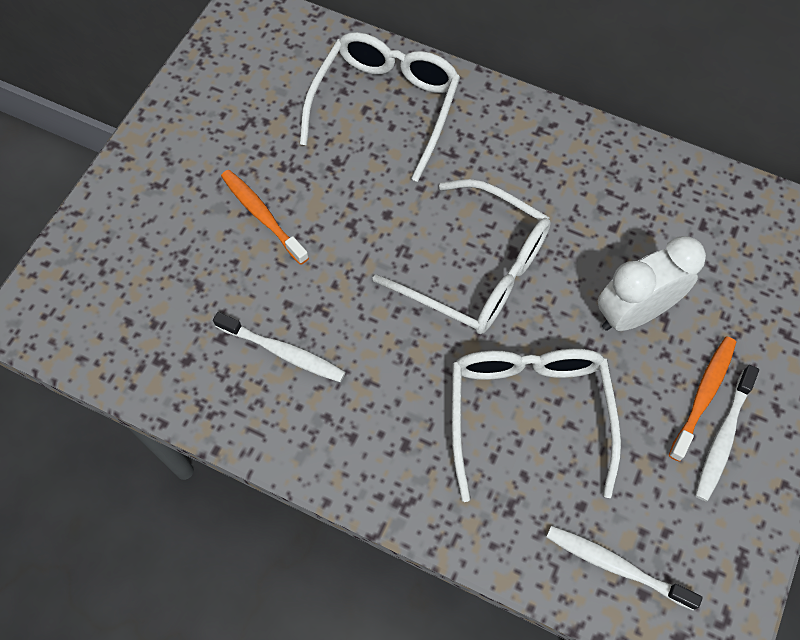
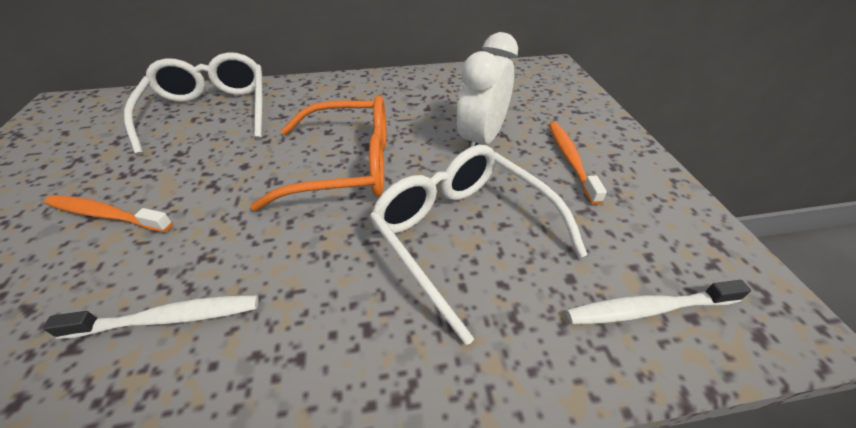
camera: 35 degrees left, 20 degrees down
(477, 270) = (346, 166): white glasses -> orange glasses
(723, 438) = (609, 175): white toothbrush -> none

